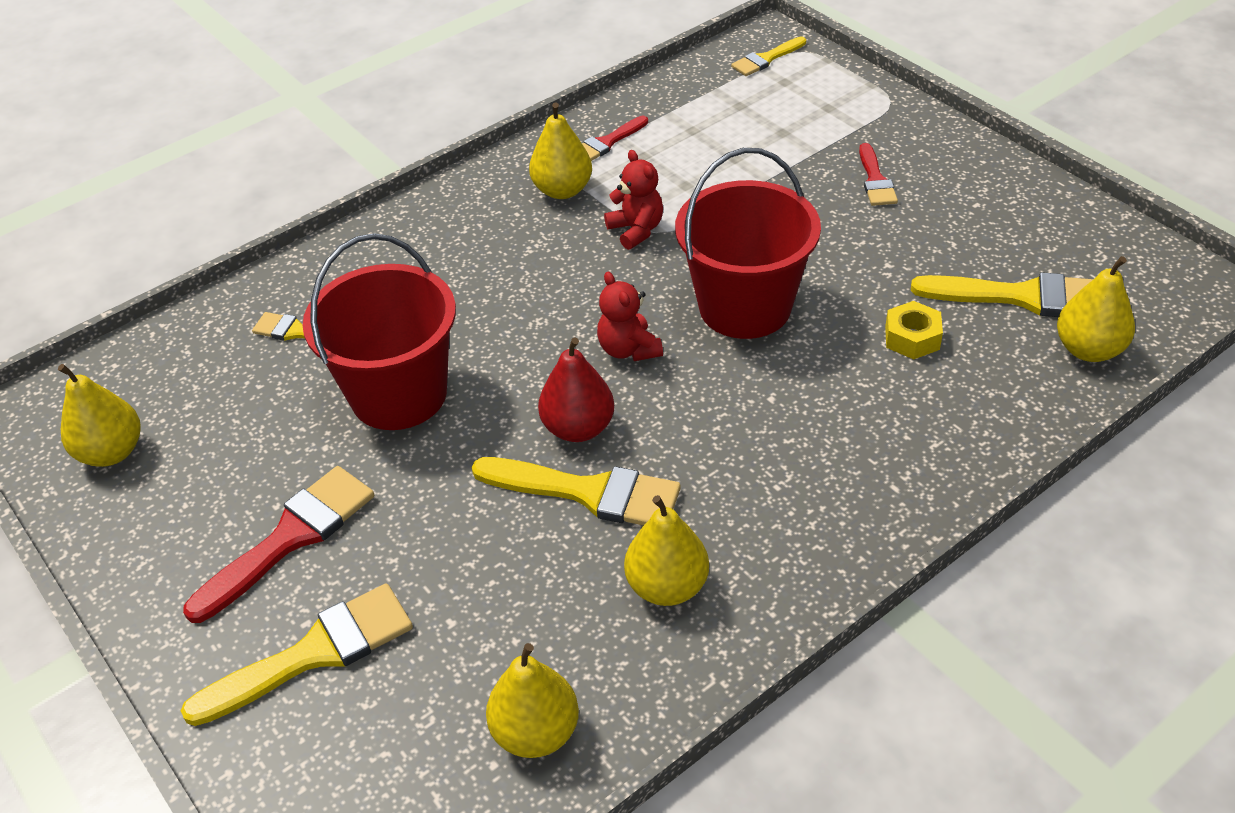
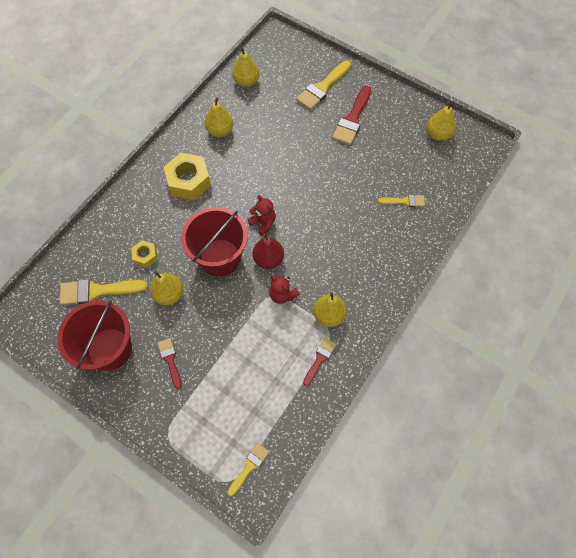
camera: 160 degrees right, 20 degrees up
(399, 394) = (346, 181): red bucket -> red bucket (109, 349)
(578, 428) = (270, 182): red pear -> red pear (268, 259)
(589, 492) = (257, 157): yellow brush -> none
(784, 471) = (189, 181): none -> yellow nut
(1088, 349) = (71, 266): yellow pear -> yellow pear (169, 294)

